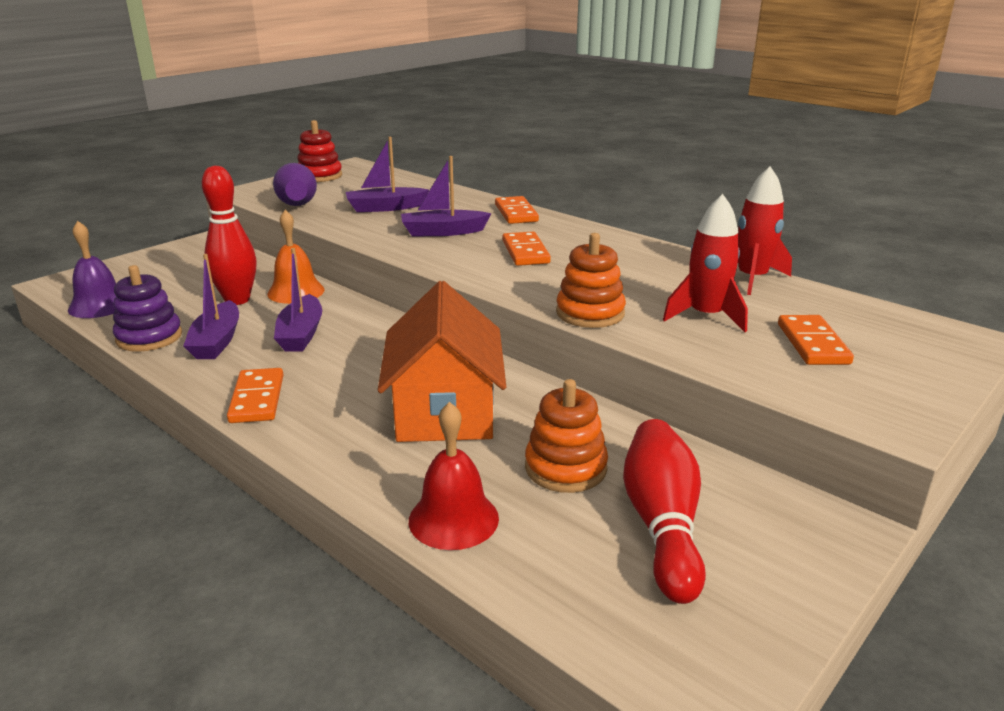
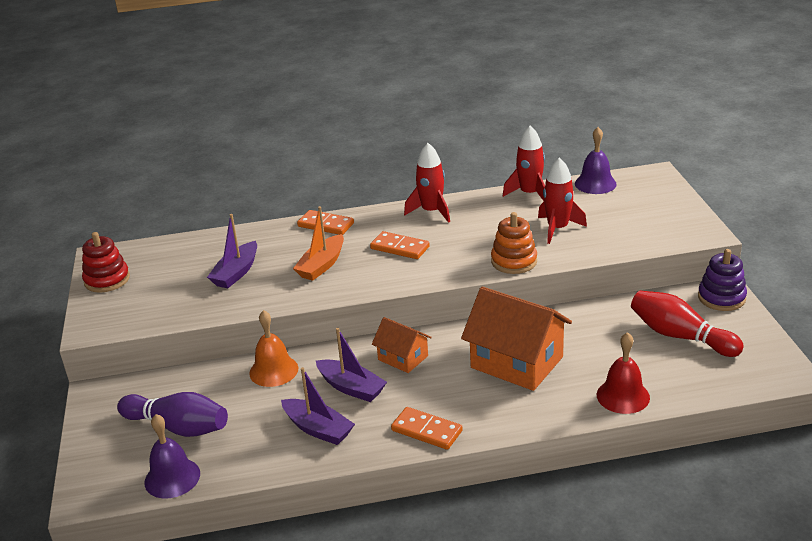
camera: 50 degrees left, 5 degrees up
(149, 337) = (271, 461): purple stacking toy -> purple stacking toy (721, 298)
(237, 300) = (253, 402): red bowling pin -> none
(296, 200) = (156, 308): purple bowling pin -> purple bowling pin (178, 427)
(380, 342) = (403, 358): none -> orange house
(443, 232) = (322, 265): purple boat -> orange boat
(565, 468) = (611, 344): orange stacking toy -> none
(619, 245) = (431, 211): none -> red rocket
(813, 344) = (618, 215): orange domino -> none
(856, 307) = (595, 184): none -> purple bell

